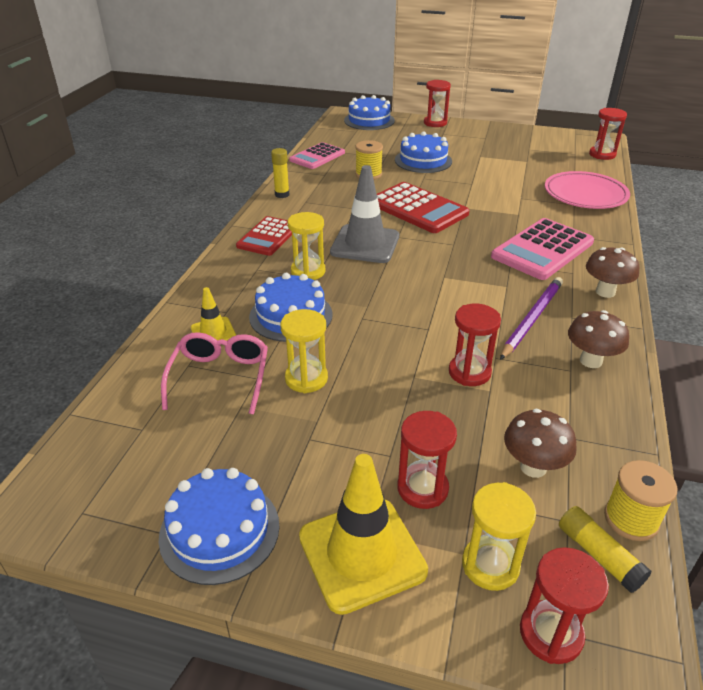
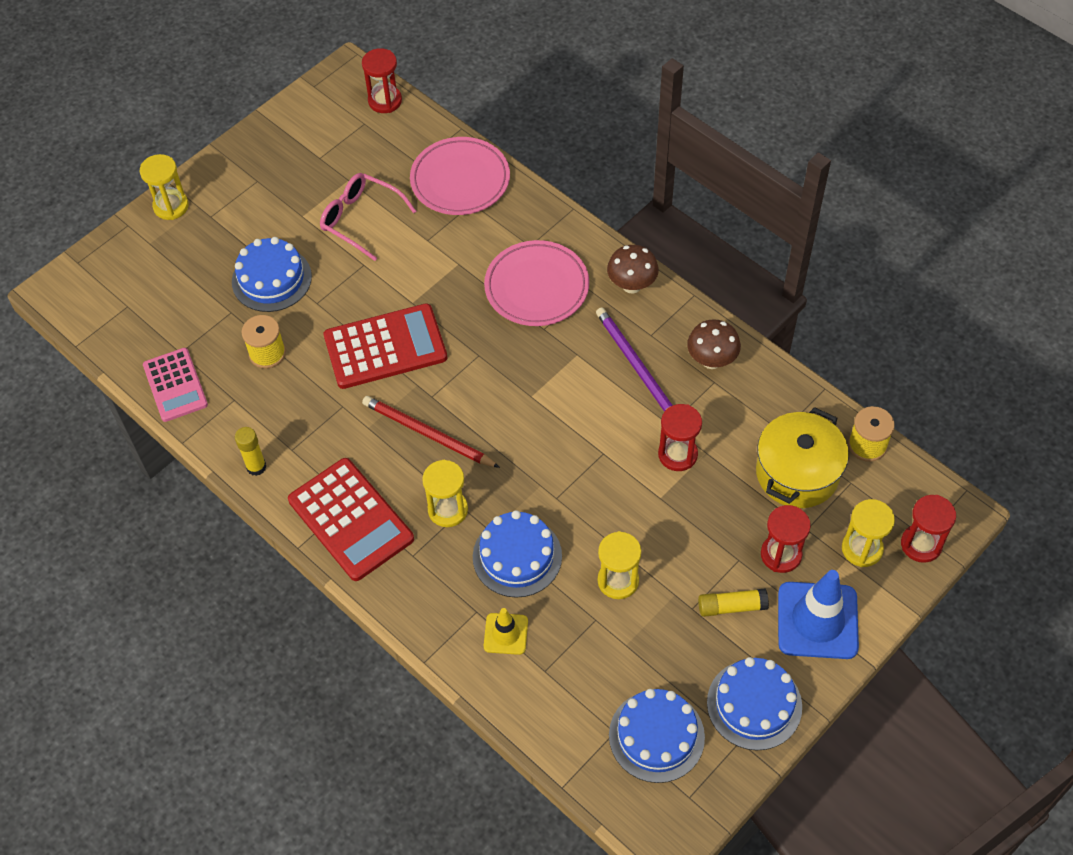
camera: 60 degrees left, 20 degrees up
(220, 377) = (578, 649): pink glasses -> pink glasses (361, 219)
(268, 237) = (350, 520): red calculator -> red calculator, size x1.51
(362, 554) = (817, 620): yellow traffic cone -> blue traffic cone
(365, 244) = (427, 434): grey traffic cone -> red pencil
(369, 120) = (103, 274): blue cake -> blue cake (656, 736)
(435, 123) = (171, 206): red hourglass -> yellow hourglass
(533, 467) = (797, 473): brown mushroom -> yellow pot
(542, 249) = (536, 287): pink calculator -> pink plate
(598, 555) = (883, 483): yellow glue stick -> yellow glue stick (731, 607)

